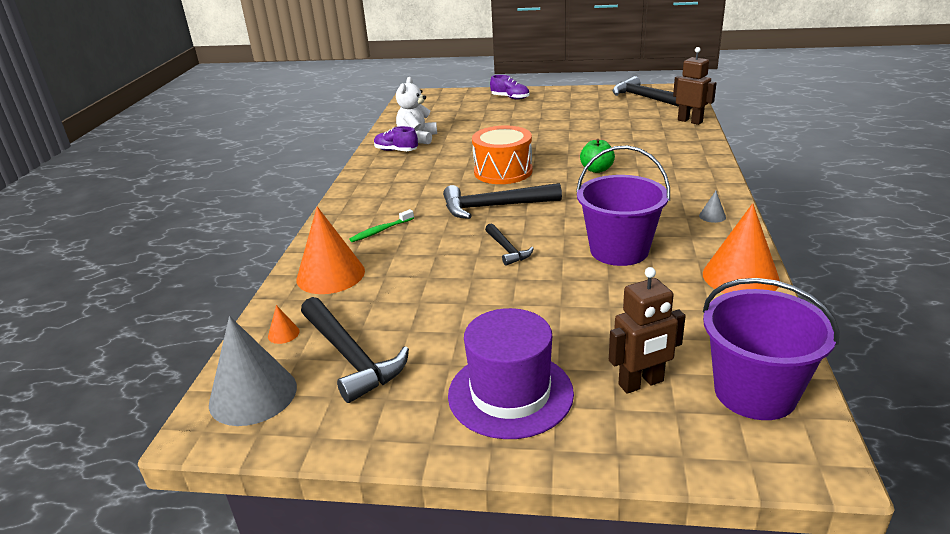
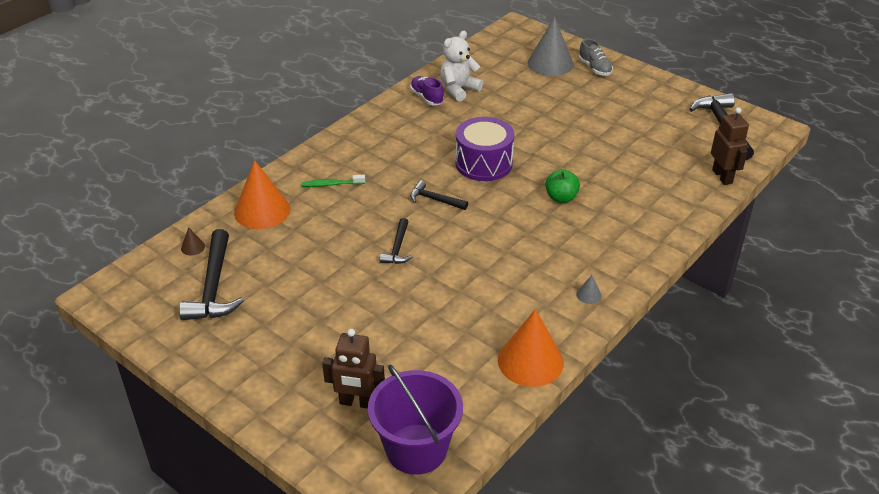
camera: 30 degrees right, 10 degrees up
(253, 395) = (140, 285): grey cone -> grey cone (550, 63)
(283, 334) = (193, 247): orange cone -> brown cone
(494, 207) = (434, 200): black hammer -> black hammer, size x0.55
(503, 171) = (483, 163): orange drum -> purple drum
(510, 98) = (595, 68): purple shoe -> grey shoe
(510, 393) = (274, 365): purple hat -> none
(619, 250) = (474, 290): purple bucket -> none

